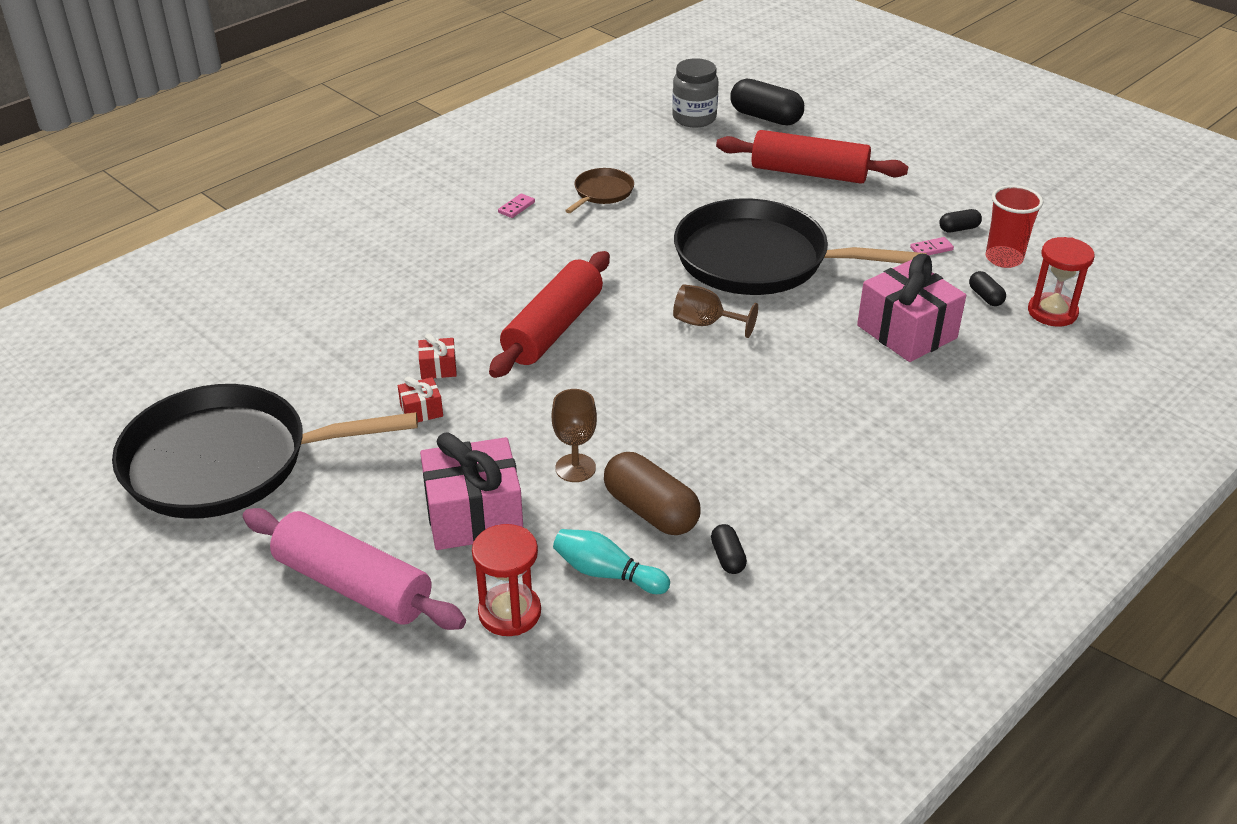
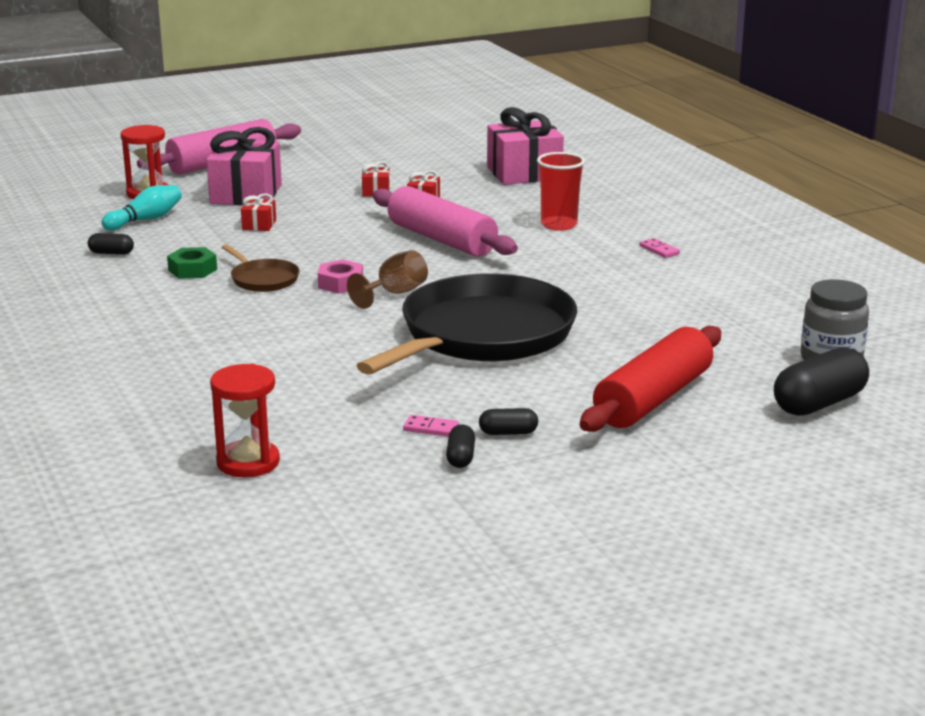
camera: 110 degrees right, 15 degrees down
(227, 462) = (375, 144): black pan -> none
(553, 328) = (441, 239): red rolling pin -> pink rolling pin
(575, 468) = (259, 225): brown goblet -> red gift
(602, 192) = (667, 288): brown pan -> brown pan (263, 279)
(651, 511) = (186, 239): brown capsule -> none
(704, 361) = (340, 283): none -> pink nut
(734, 472) = (192, 270): none -> green nut
(906, 332) = (294, 375): pink gift -> pink gift (524, 173)
(931, 249) = (431, 428): pink domino -> pink domino turned 75 degrees counterclockwise
(985, 297) = (312, 432): black capsule -> black capsule (508, 433)
(1004, 258) = (374, 466): red cup -> red cup (559, 225)

